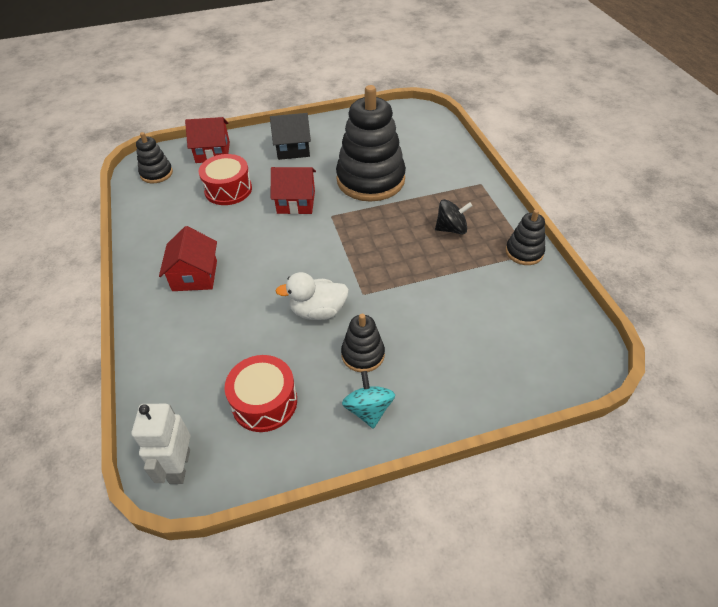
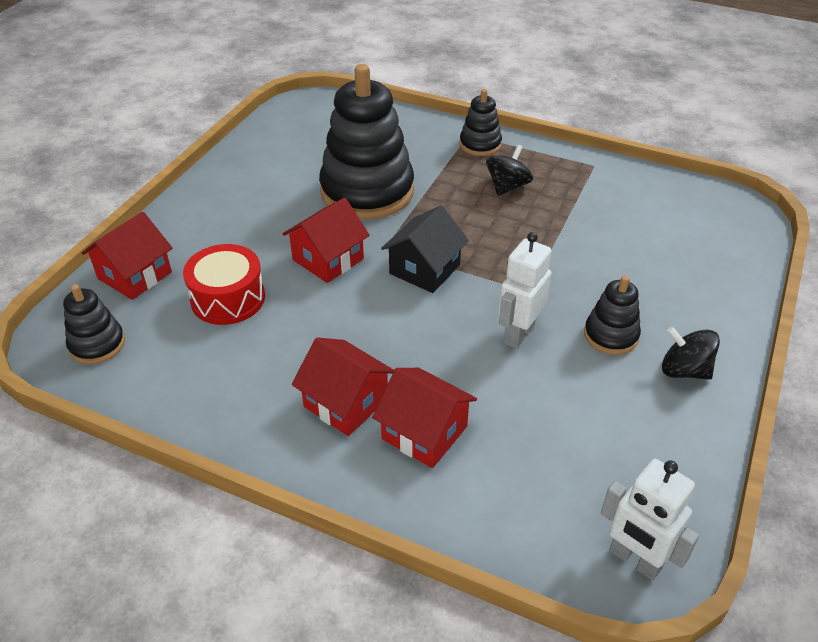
camera: 50 degrees left, 5 degrees down
(200, 318) = (424, 432): none -> red house
(264, 402) = (606, 441): red drum -> none
(293, 148) = (231, 212): black house -> black house (424, 269)
(318, 311) = (518, 334): white duck -> white robot
(368, 410) = (684, 370): turquoise spinning top -> black spinning top
(524, 252) = (588, 167): black stacking toy -> black stacking toy (480, 144)

